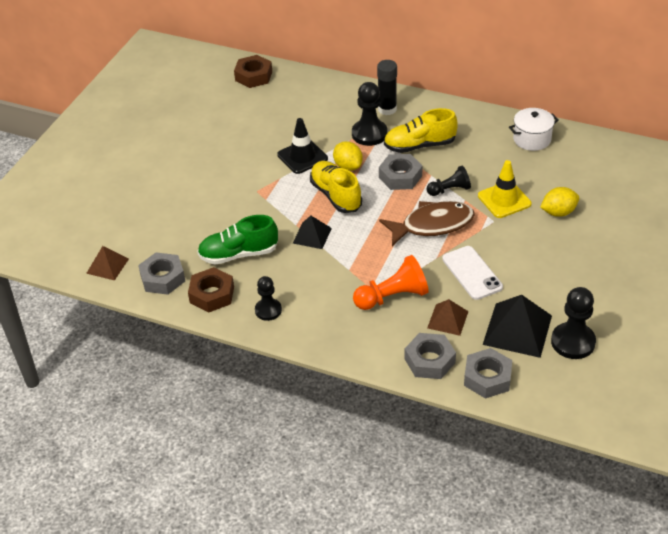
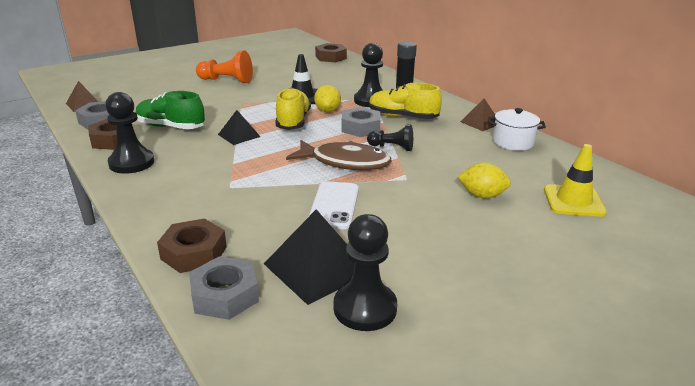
camera: 30 degrees right, 15 degrees down
(268, 310) = (131, 163): black pawn -> black pawn, size x1.56
(392, 297) = (238, 193): orange pawn -> orange pawn (227, 80)
(430, 361) = (194, 253): grey nut -> brown nut
(447, 319) = (260, 229): brown pyramid -> brown pyramid (480, 122)
(504, 200) = (435, 169): yellow traffic cone -> yellow traffic cone (573, 201)

